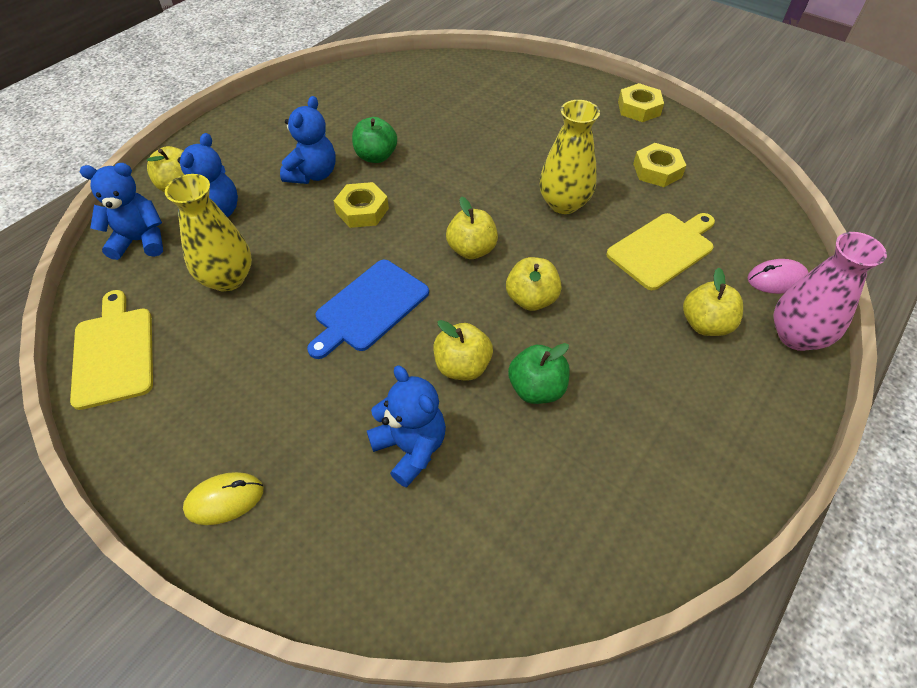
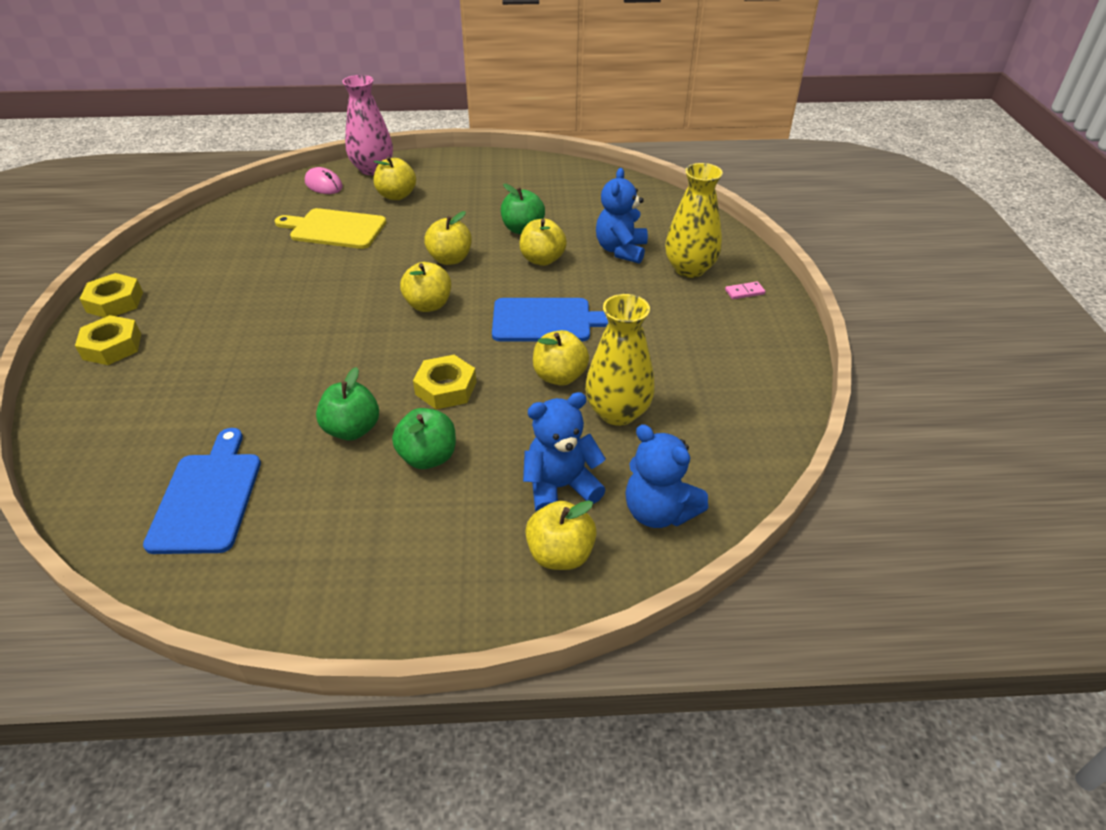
camera: 130 degrees left, 10 degrees down
(114, 352) = (757, 417): yellow cutting board -> none
(224, 499) = (744, 292): yellow mouse -> pink domino
(299, 272) = (559, 376): none -> yellow apple
(313, 174) = (428, 457): blue teddy bear -> green apple
(389, 94) = (208, 497): none -> blue cutting board
(563, 203) = (320, 287): yellow vase -> yellow vase (689, 269)
(657, 170) = (226, 260): yellow nut -> yellow nut (112, 346)

